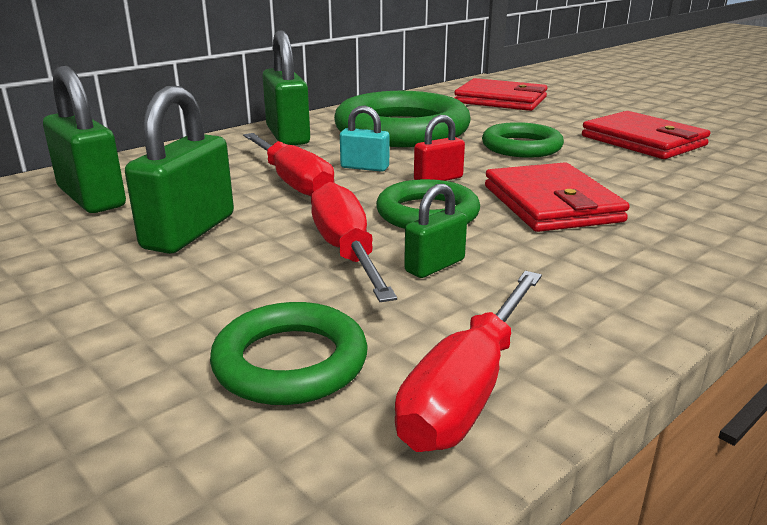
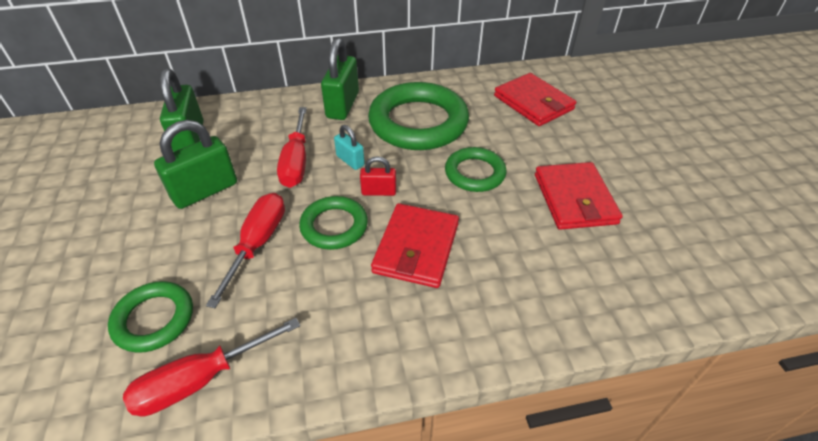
camera: 30 degrees right, 20 degrees up
(434, 266) = (286, 278): green padlock -> none

